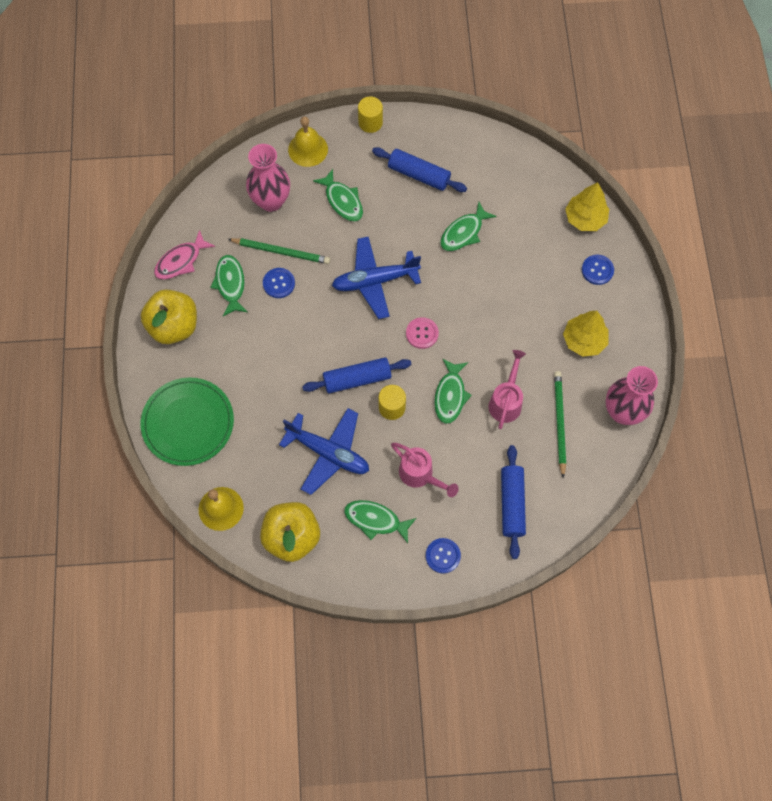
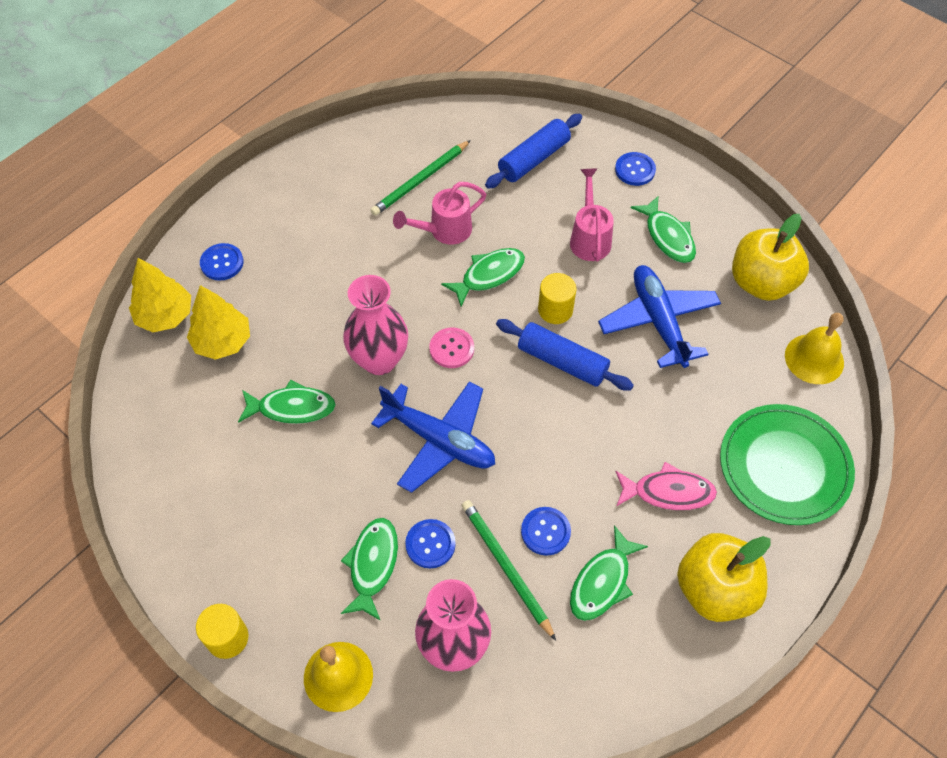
camera: 135 degrees left, 10 degrees down
(181, 261) = (638, 668): pink fish -> pink fish (668, 492)
(326, 231) = (430, 544): none -> blue button
(419, 175) = (256, 515): blue rolling pin -> none
(584, 340) = (315, 220): yellow tree -> yellow tree (222, 341)
(622, 412) = (359, 146): pink vase -> pink vase (379, 360)

